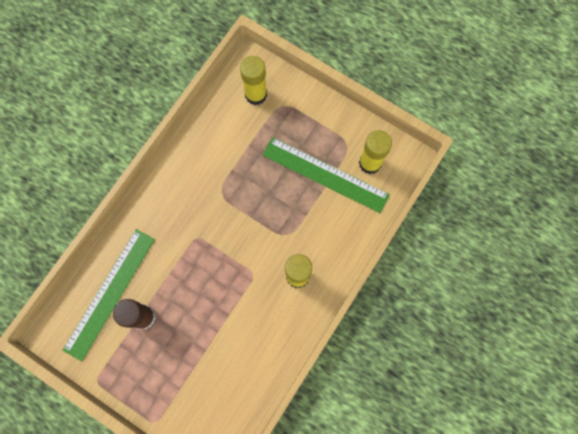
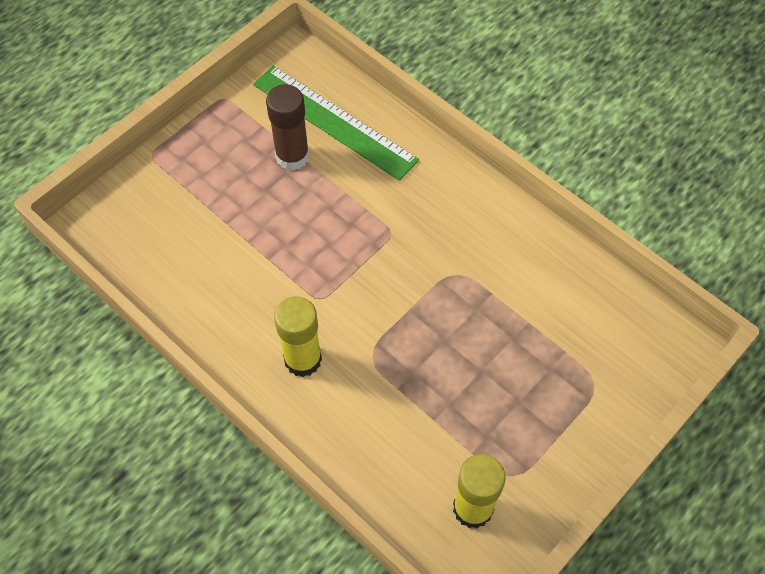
camera: 100 degrees right, 15 degrees down
(256, 95) = (617, 346): yellow glue stick -> none
(325, 174) = (462, 431): green ruler -> none

